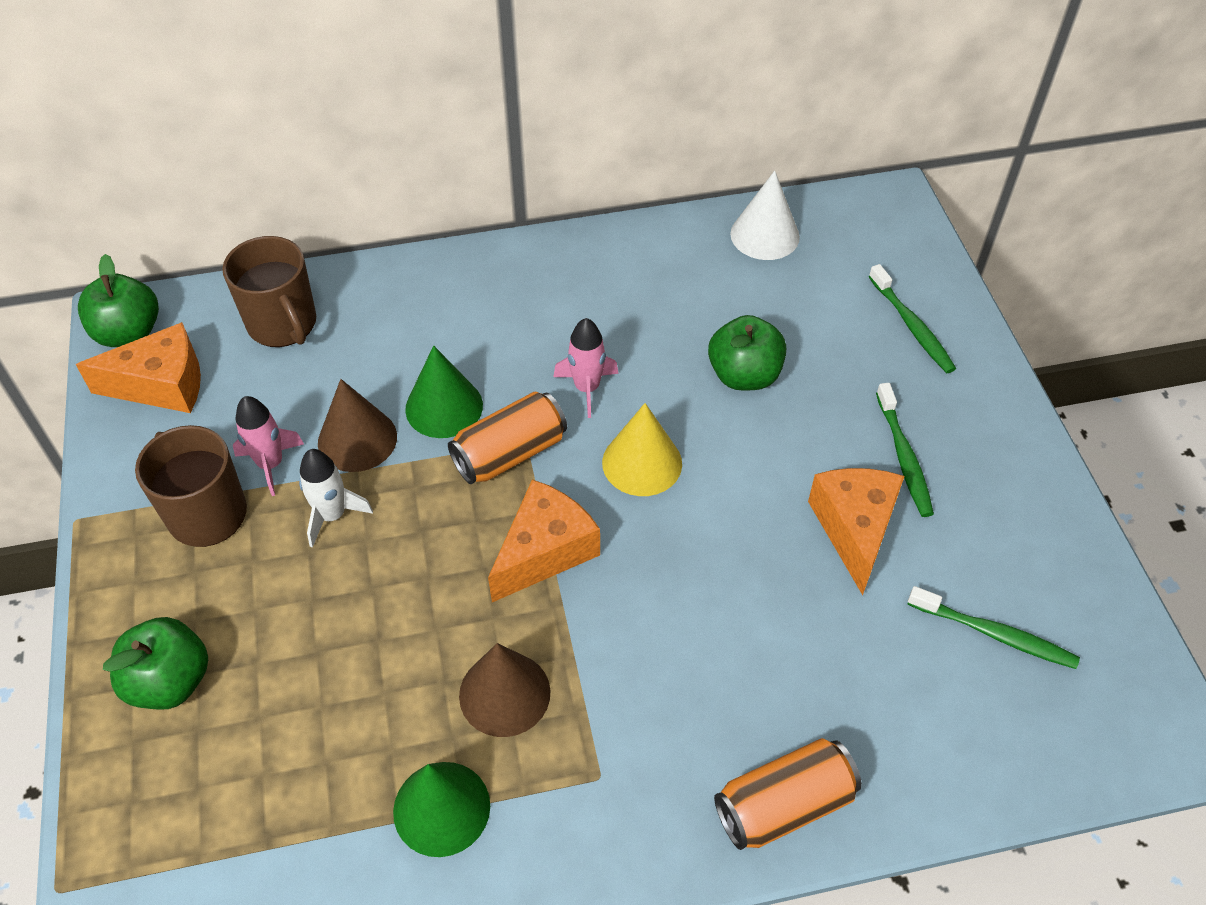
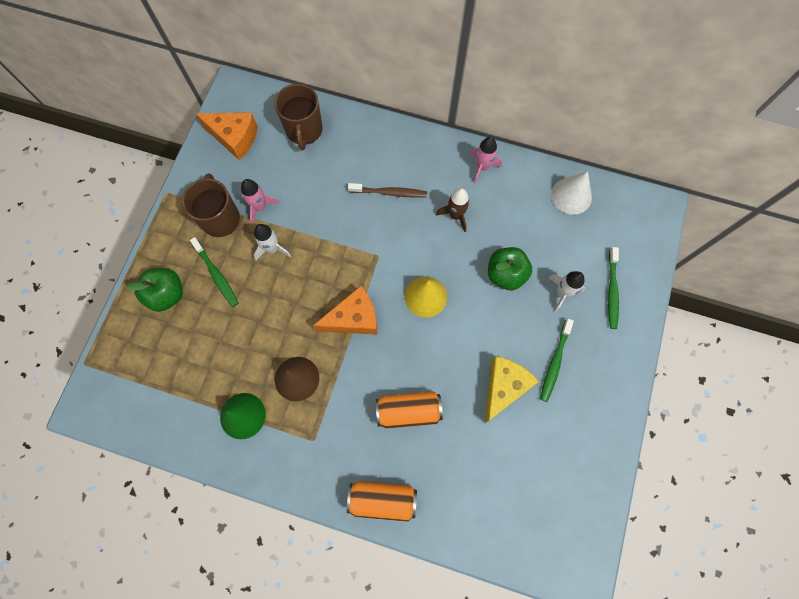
camera: 30 degrees right, 20 degrees up
(129, 333) = (234, 100): green apple -> none
(357, 439) = (304, 213): brown cone -> none
(444, 407) = (352, 216): green cone -> none
(485, 348) = (389, 193): none -> brown toothbrush
(510, 453) = (368, 258): orange can -> orange can (408, 411)
(587, 388) = (424, 241): pink rocket -> pink rocket (482, 167)
(611, 333) = (455, 215): none -> brown rocket
(844, 361) = (562, 293): none -> white rocket
(854, 529) = (503, 387): orange cheese -> yellow cheese
(994, 634) = (533, 478): green toothbrush -> green toothbrush (216, 275)

